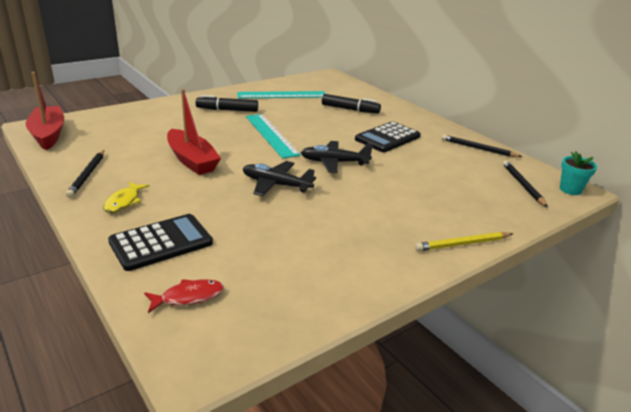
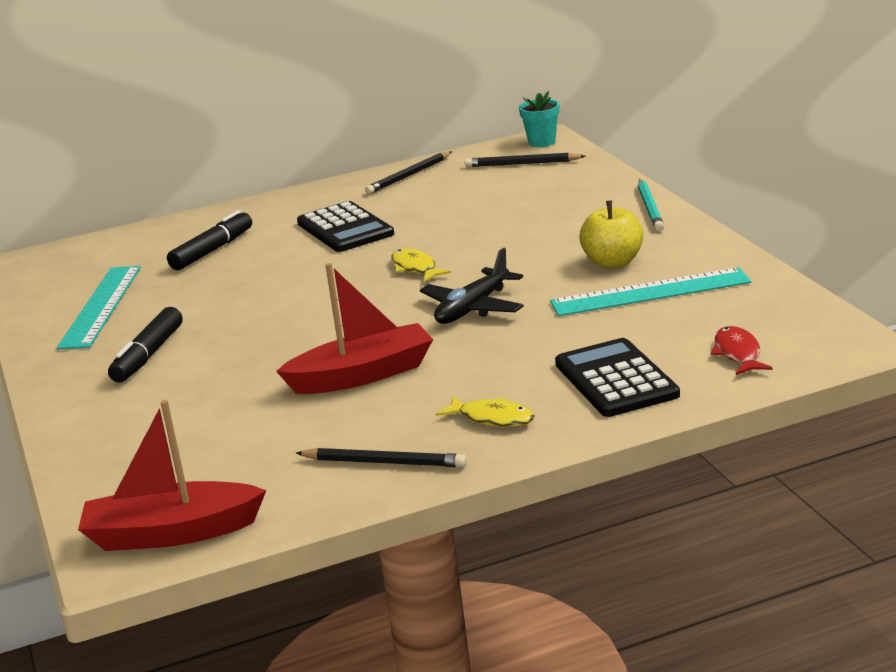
camera: 70 degrees left, 5 degrees down
(271, 135) = (289, 314): turquoise ruler -> turquoise ruler (650, 292)
(334, 162) = (415, 268): black plane -> yellow fish
(352, 232) = (613, 263): none -> yellow apple
(463, 244) = (650, 208): yellow pencil -> turquoise pencil

